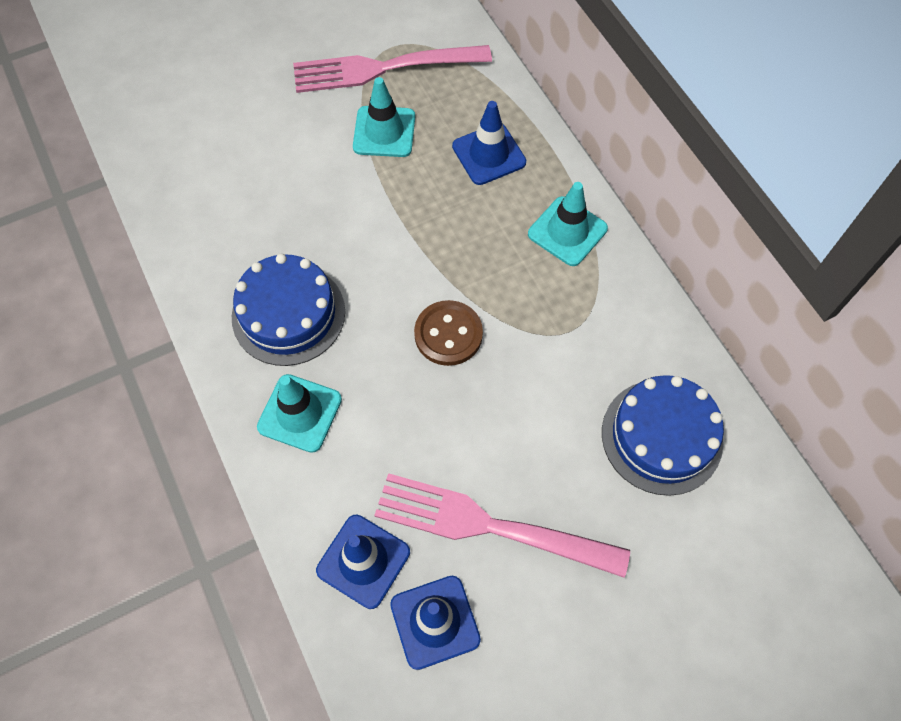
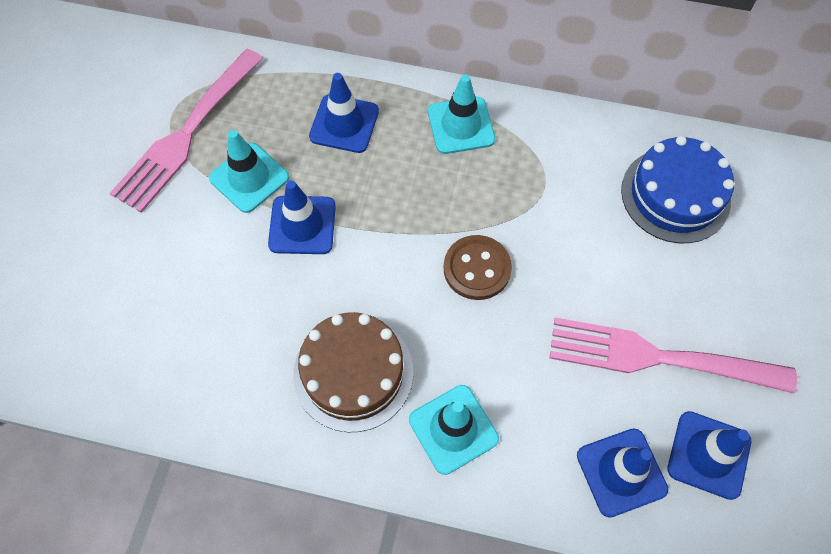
camera: 50 degrees left, 0 degrees up
(288, 314) = (353, 372): blue cake -> brown cake
(377, 193) = (302, 225): none -> blue traffic cone
(491, 525) = (660, 357): pink fork -> pink fork turned 45 degrees clockwise

